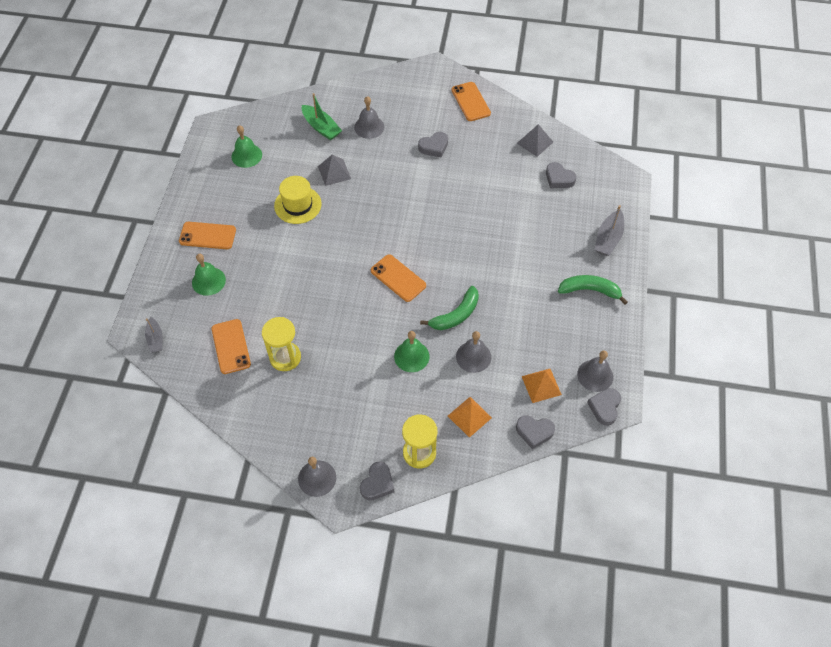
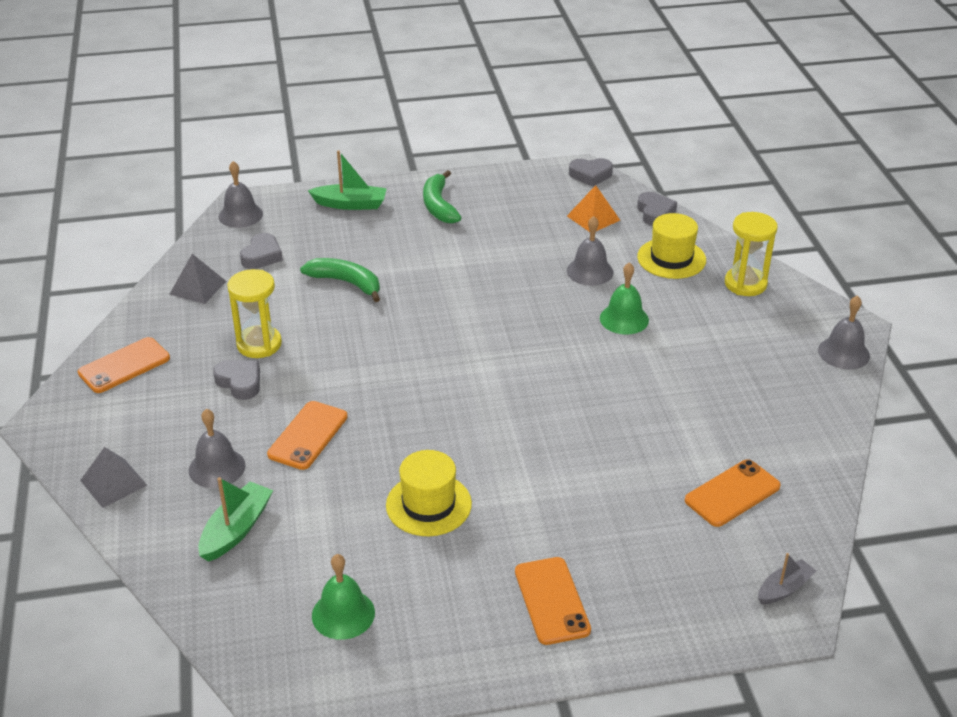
camera: 110 degrees left, 20 degrees down
(208, 281) = (639, 563): green bell -> none
(285, 357) = (708, 431): yellow hourglass -> yellow hourglass (259, 344)
(334, 172) = (338, 481): grey pyramid -> grey pyramid (113, 482)
(377, 483) = (808, 305): grey heart -> none
(398, 278) = (510, 359): orange phone -> orange phone (308, 435)
(456, 315) = (538, 297): green banana -> green banana (346, 283)
(469, 416) = (671, 258): orange pyramid -> yellow hat
(595, 375) = (554, 186): grey bell -> grey bell (240, 215)
(608, 239) = (350, 204): grey boat -> green boat

